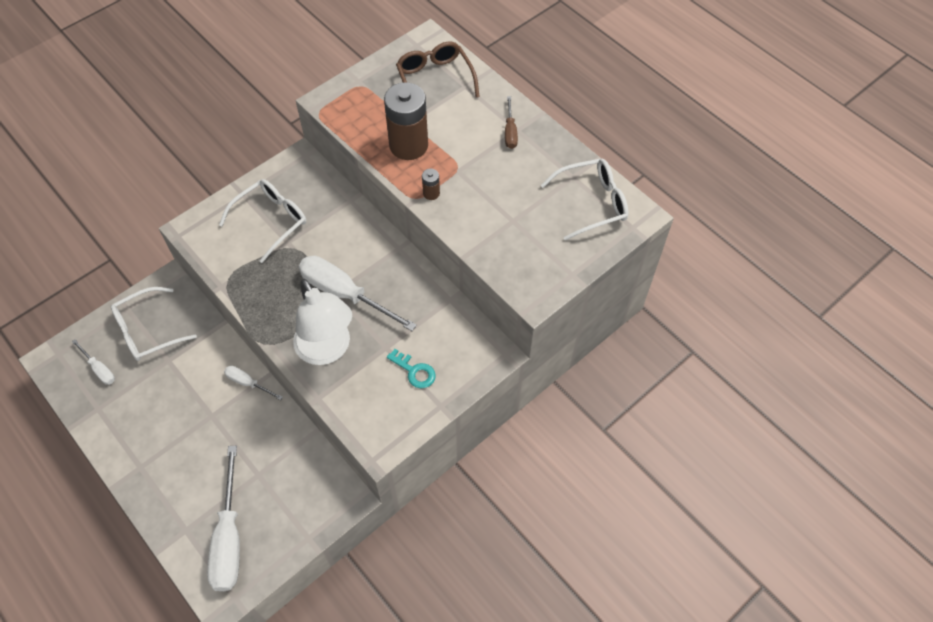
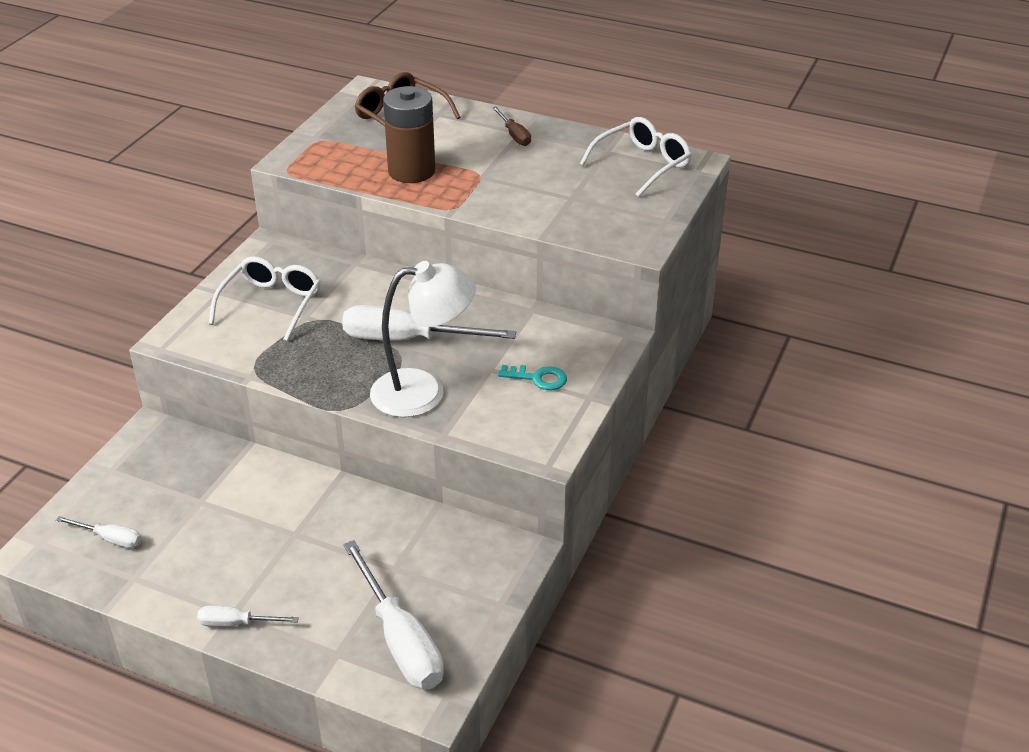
camera: 25 degrees left, 20 degrees down
(148, 330) = (154, 481): white glasses -> none
(248, 383) = (321, 489): white screwdriver -> white screwdriver (236, 623)
(327, 350) = (423, 391): white lamp -> white lamp turned 45 degrees counterclockwise
(431, 193) = (467, 200): brown battery -> none

